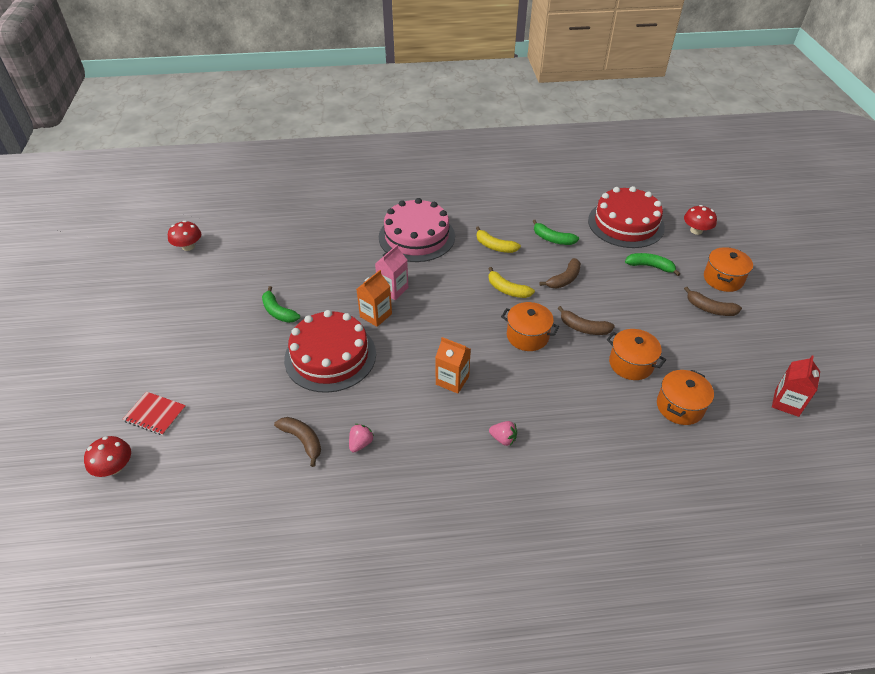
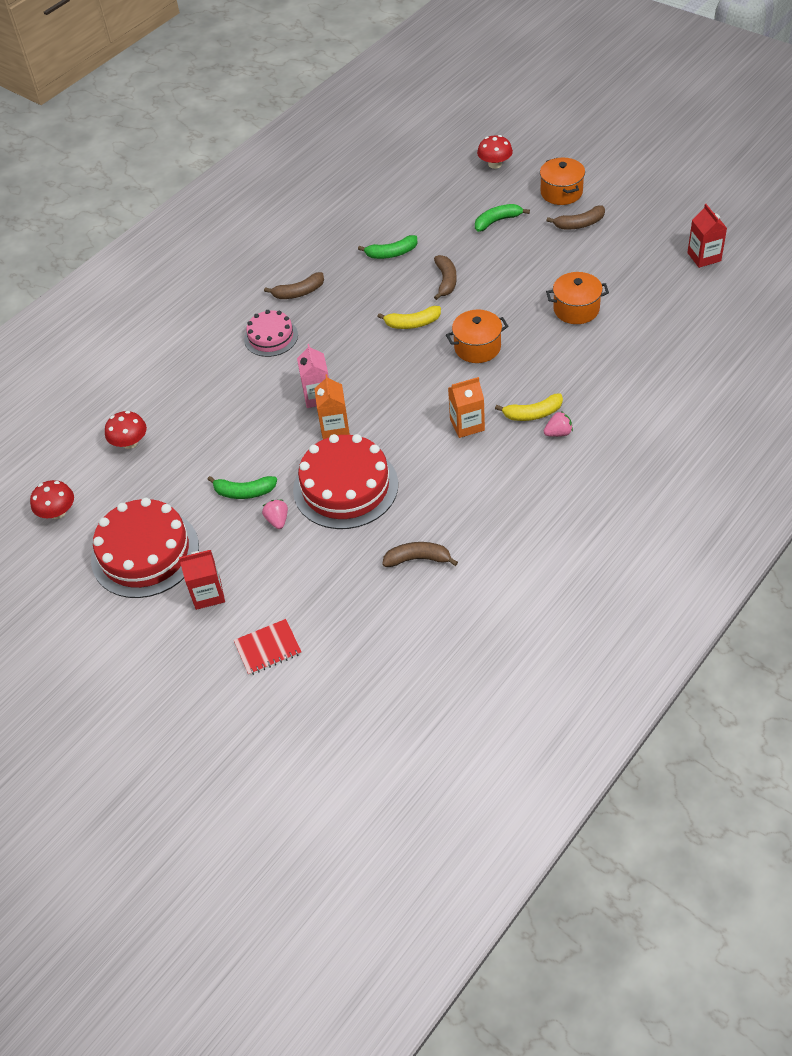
camera: 40 degrees left, 5 degrees up
(114, 467) = (298, 707): red mushroom -> red mushroom (130, 442)
(178, 353) = (208, 594): none -> red carton
(361, 443) = (464, 523): pink strawberry -> pink strawberry (277, 520)
(416, 237) = (271, 337): pink cake -> pink cake, size x0.57
(495, 246) = (352, 295): yellow banana -> yellow banana (533, 414)
(583, 328) = (510, 308): brown banana -> brown banana (299, 292)
(626, 224) = (433, 197): red cake -> red cake (145, 553)
(679, 406) = (643, 314): orange pot -> none

